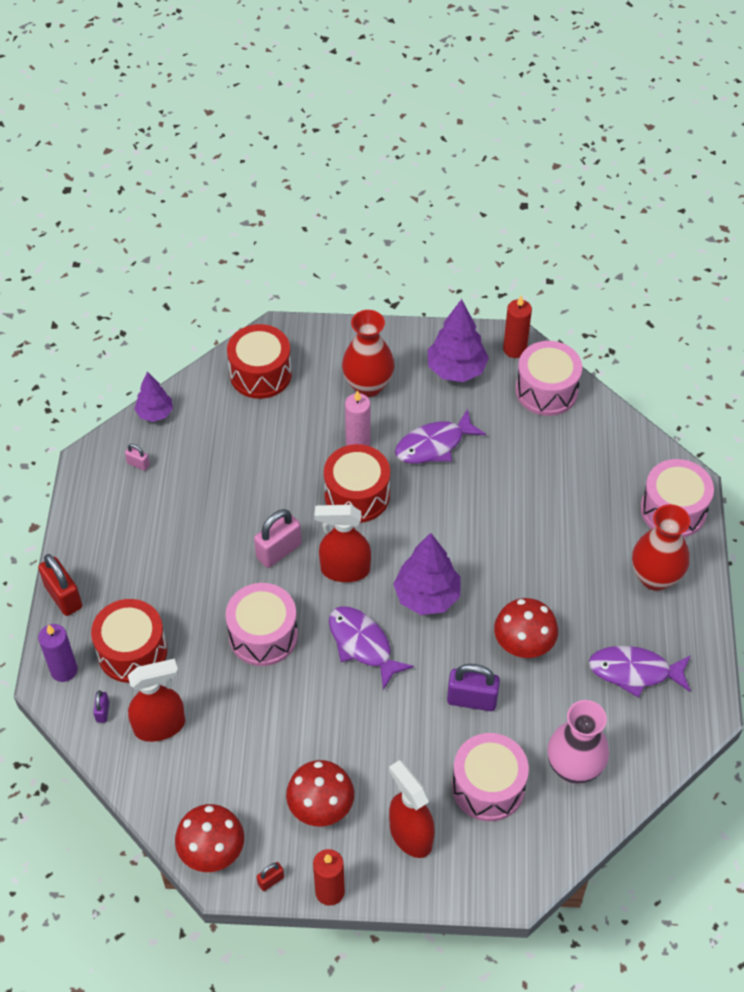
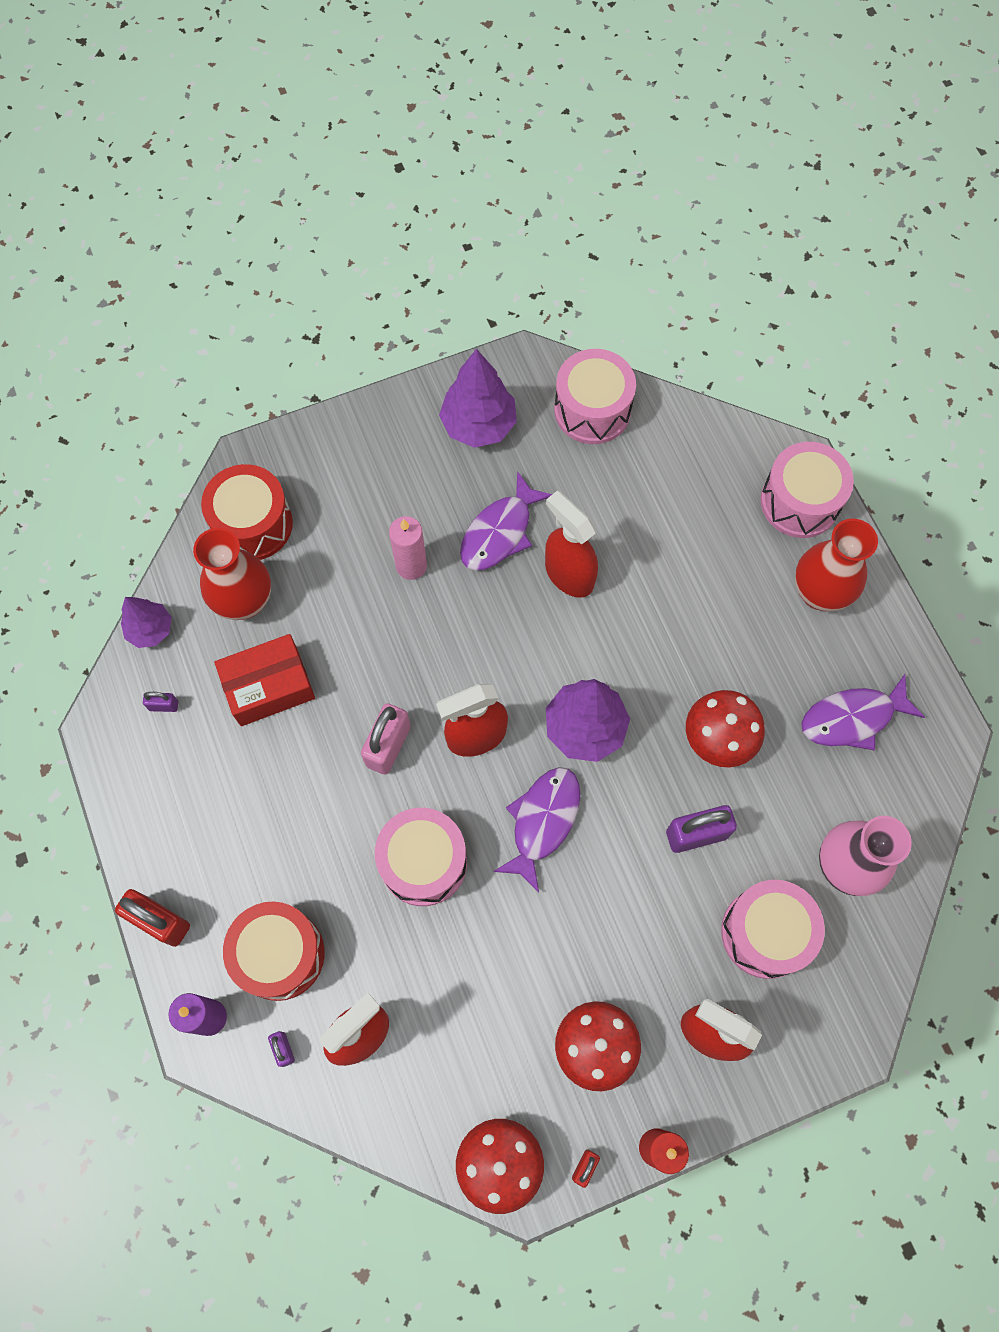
camera: 25 degrees left, 15 degrees up
(138, 464) = (164, 706): pink padlock -> purple padlock
(216, 480) = (269, 686): none -> red box
(357, 495) = (443, 634): red drum -> none
(362, 644) = (542, 822): purple fish -> purple fish turned 90 degrees clockwise
(368, 385) = (387, 487): red vase -> red vase (244, 601)
(469, 491) = (568, 574): none -> red spray bottle
(514, 349) = (531, 372): red candle -> none

